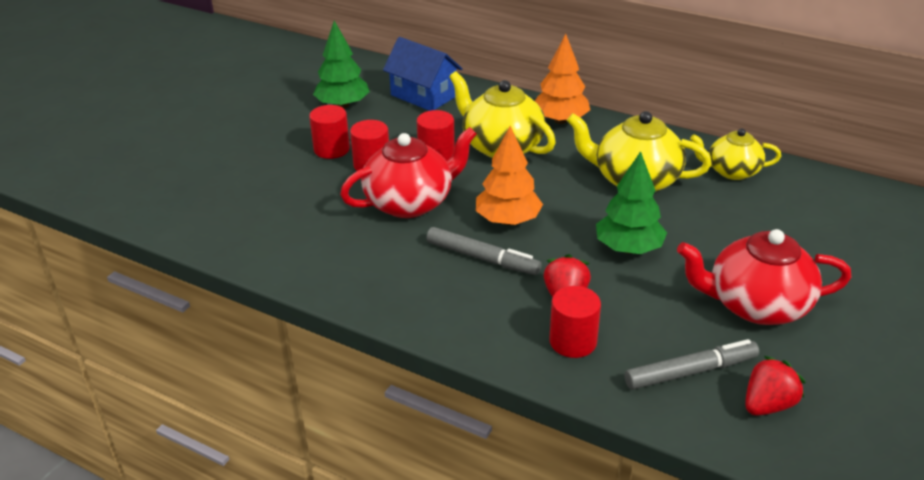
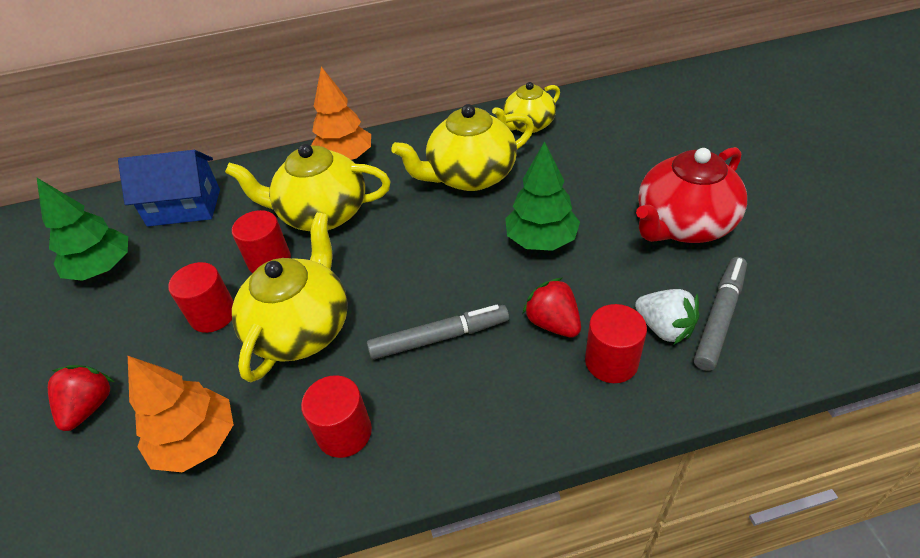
camera: 40 degrees left, 10 degrees up
(332, 149) = (145, 326): red cylinder -> red cylinder (344, 433)
(410, 202) = (302, 328): red teapot -> yellow teapot
(508, 220) = (415, 283): orange tree -> orange tree (197, 442)
(639, 350) = (664, 328): none -> white strawberry
(767, 405) = (796, 303): red strawberry -> red strawberry (90, 407)

